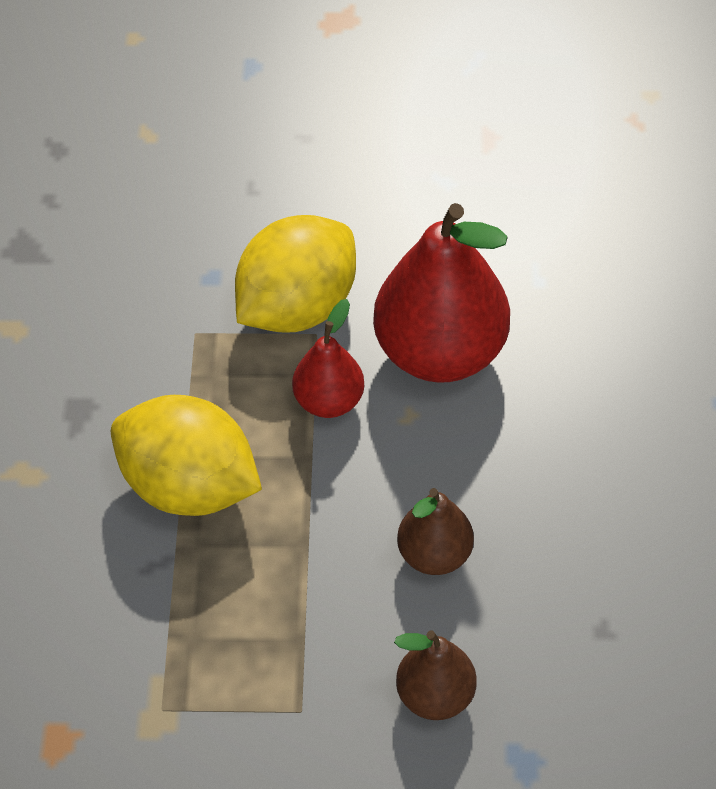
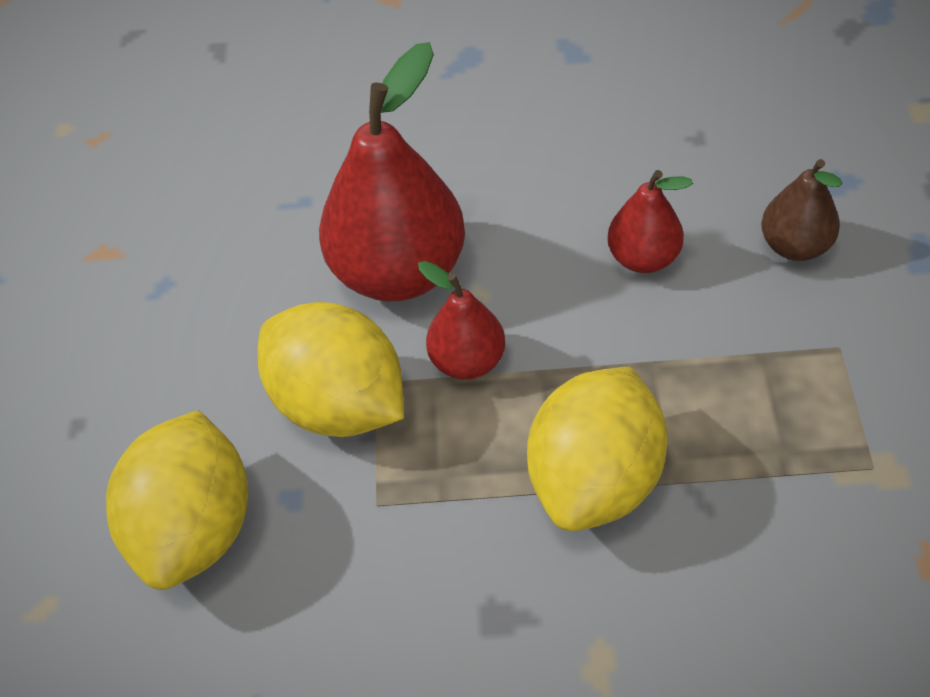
camera: 90 degrees left, 0 degrees up
(195, 217) = (195, 528): none -> yellow lemon
(434, 555) = (643, 258): brown pear -> red pear

